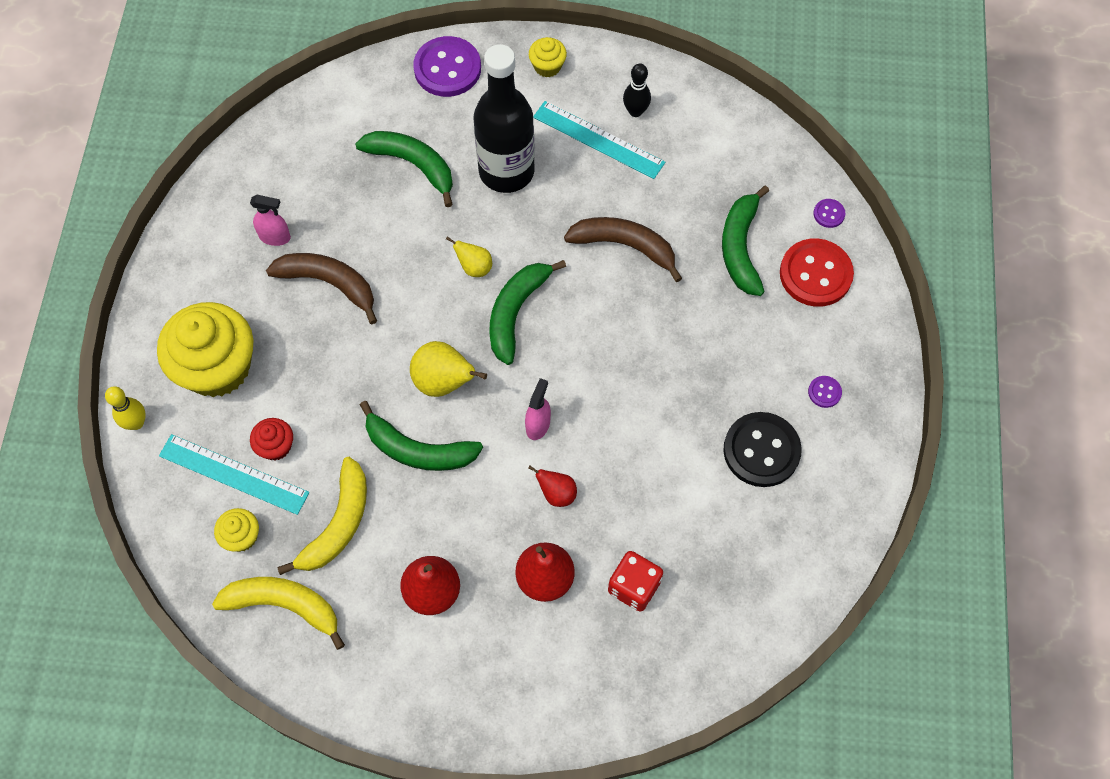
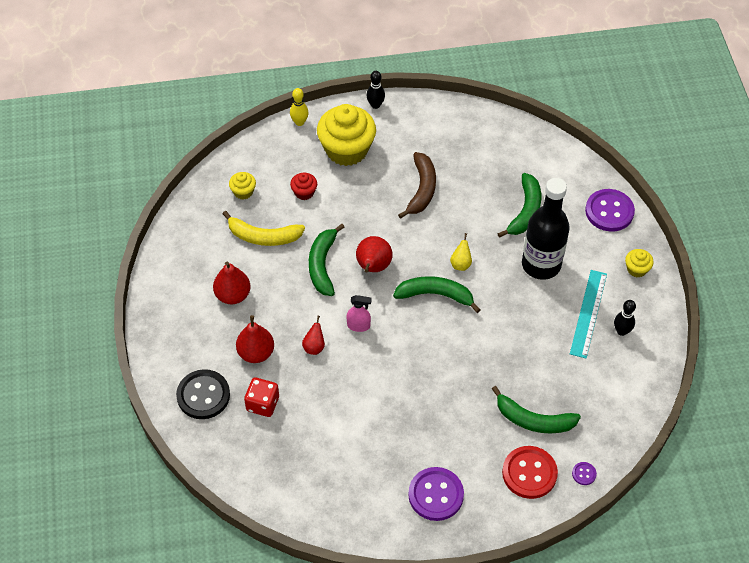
camera: 75 degrees right, 10 degrees down
(147, 306) = (375, 105): none -> black bowling pin
(234, 474) = (281, 177): turquoise ruler -> none
(275, 237) = (444, 153): pink spray bottle -> none
(284, 605) = (207, 224): yellow banana -> none
(444, 382) = (373, 267): yellow pear -> red pear
(624, 246) = (508, 347): brown banana -> none
(740, 248) = (533, 420): green banana -> green banana turned 150 degrees counterclockwise
(761, 450) = (379, 462): black button -> black button (203, 395)
(824, 392) = (436, 495): purple button -> purple button, size x2.27

